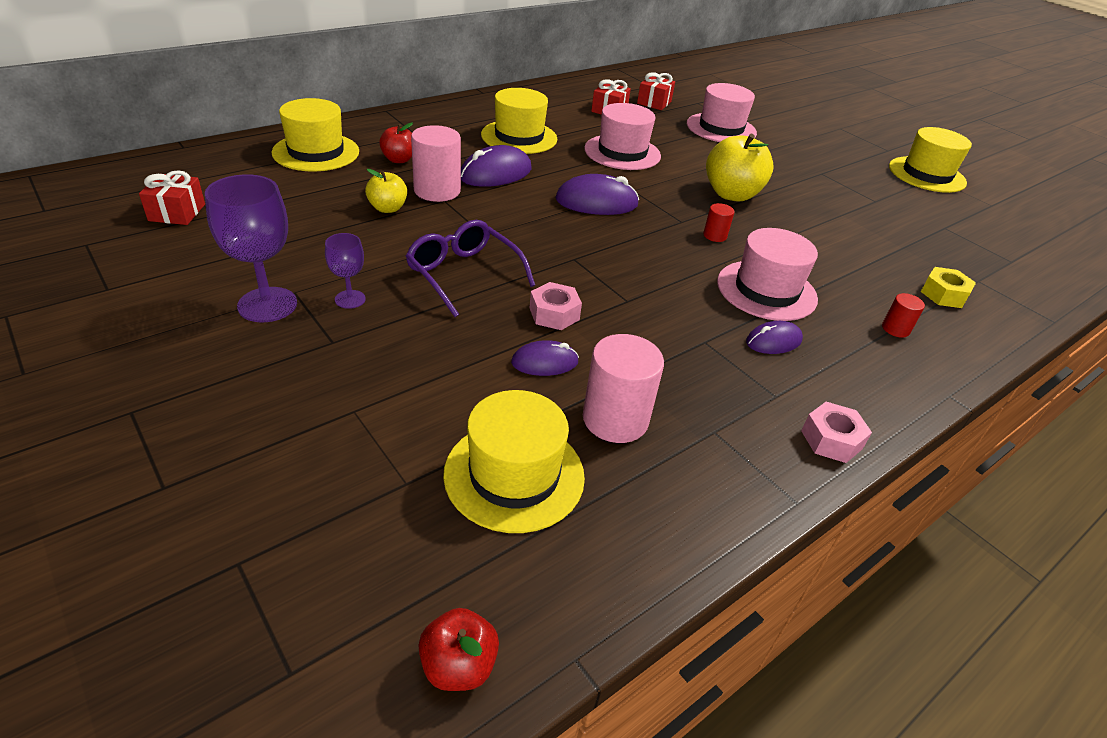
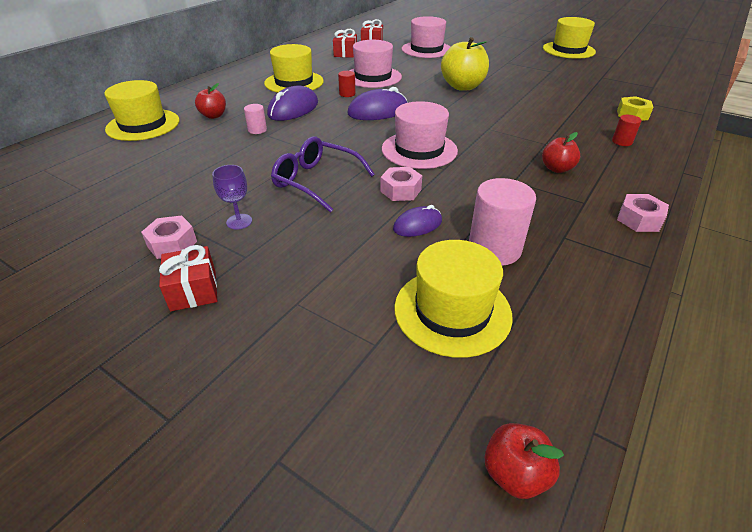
camera: 15 degrees left, 0 degrees up
(177, 212) = (48, 195): red gift -> red gift (193, 290)
(267, 305) = (172, 244): purple goblet -> pink nut
(388, 208) = (227, 150): yellow apple -> none
(437, 191) = (257, 130): pink cylinder -> pink cylinder, size x0.50
(715, 236) = (471, 114): red cylinder -> red cylinder (347, 94)
(766, 290) = (528, 139): pink hat -> pink hat (419, 150)
(773, 341) = (557, 169): purple mouse -> red apple

